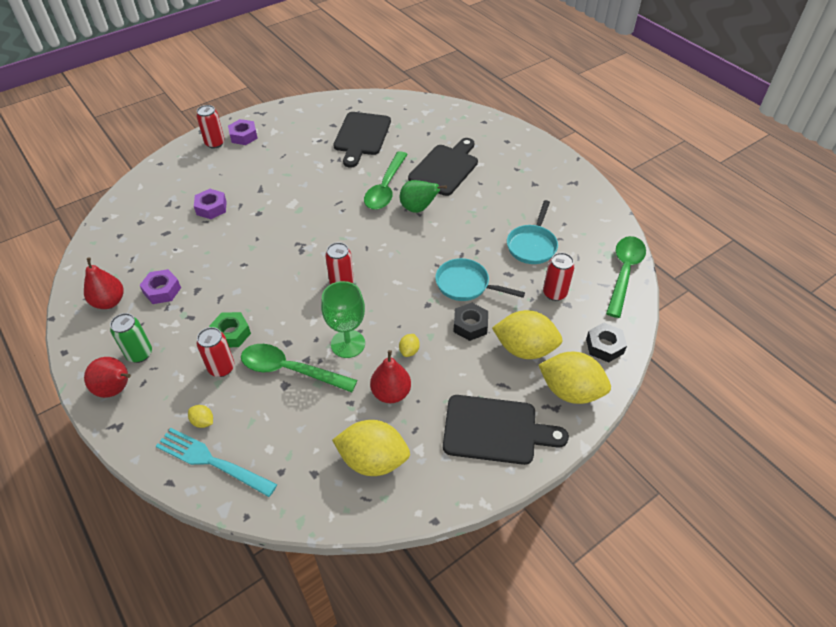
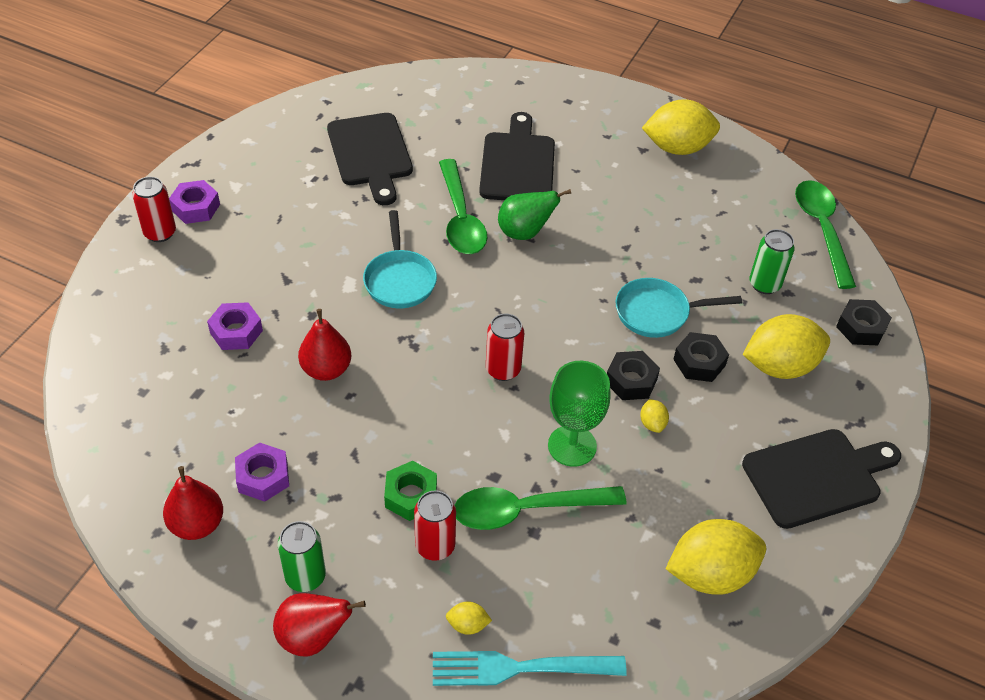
camera: 30 degrees left, 0 degrees up
(391, 393) = (670, 485): red pear -> red pear (326, 369)
(416, 319) = (631, 381): none -> black nut
(532, 245) = (697, 232): turquoise pan -> turquoise pan (400, 280)
(554, 293) = (764, 284): red can -> green can
(570, 391) = (862, 396): yellow lemon -> yellow lemon (677, 148)

